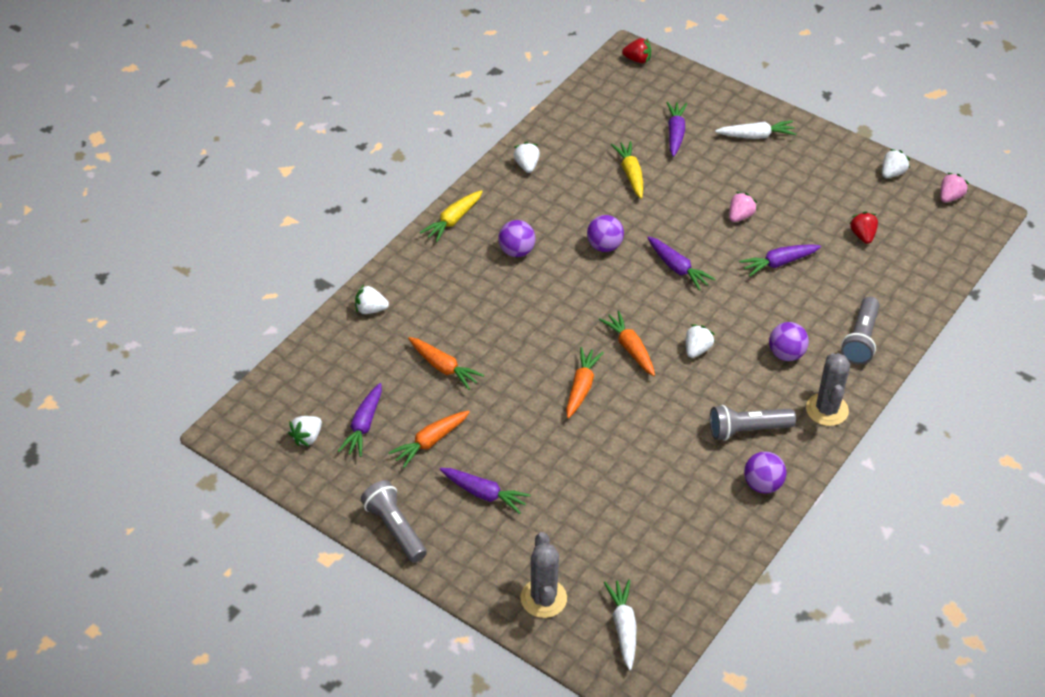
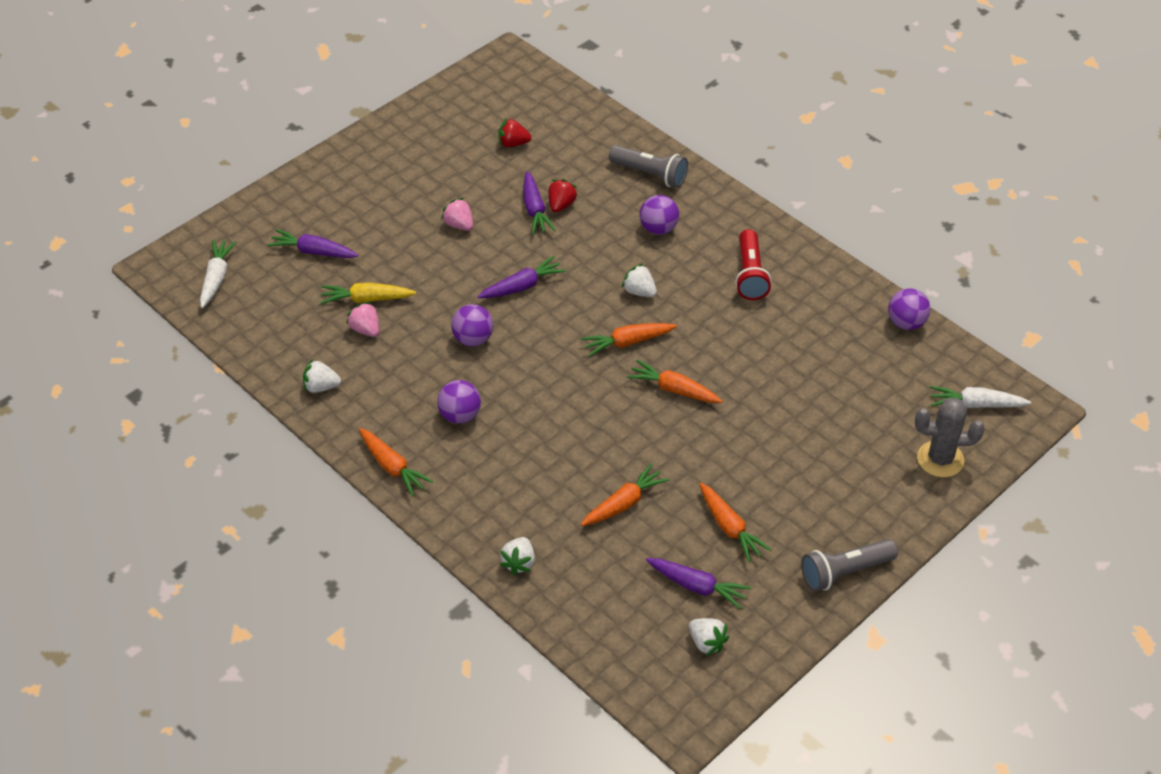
camera: 80 degrees left, 0 degrees up
(453, 221) = (392, 467): yellow carrot -> orange carrot
(484, 494) = (806, 489): purple carrot -> none
(637, 59) = (174, 261): red strawberry -> red strawberry (561, 205)
(747, 430) = (750, 275): grey flashlight -> red flashlight
(756, 136) = (341, 189): white carrot -> white carrot (216, 278)
(762, 484) = (818, 277): purple ball -> purple ball (906, 323)
(827, 410) = (733, 215): grey cactus -> none
(892, 173) = (431, 105): white strawberry -> none
(950, 197) = (477, 74): pink strawberry -> pink strawberry (365, 329)

